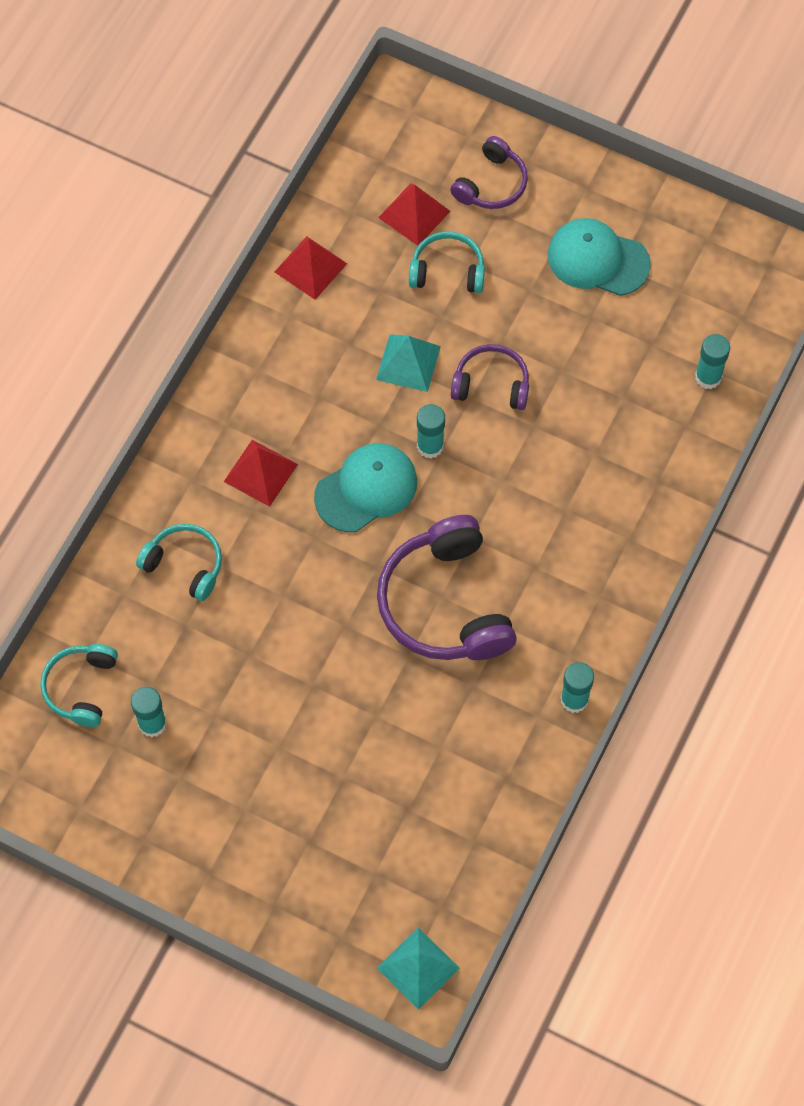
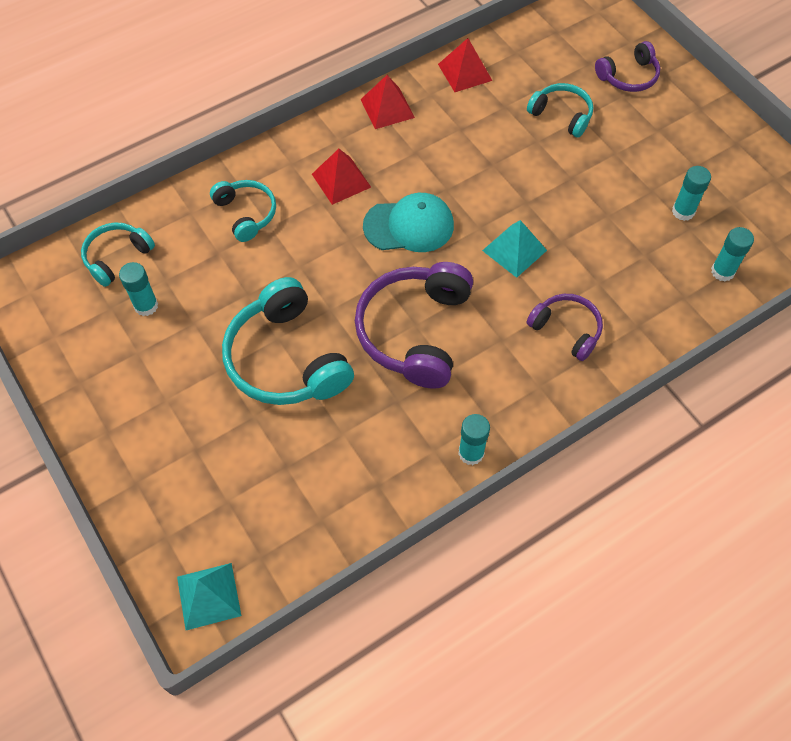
camera: 30 degrees right, 5 degrees down
(336, 702) = (286, 359): none -> turquoise headphones
(408, 362) = (495, 159): turquoise pyramid -> turquoise pyramid (514, 250)
(414, 214) = (560, 71): red pyramid -> red pyramid (387, 108)
(430, 446) = (475, 219): turquoise glue stick -> turquoise glue stick (683, 211)
(491, 384) = (547, 200): purple headphones -> purple headphones (566, 330)
(597, 259) = (680, 155): turquoise cap -> none

